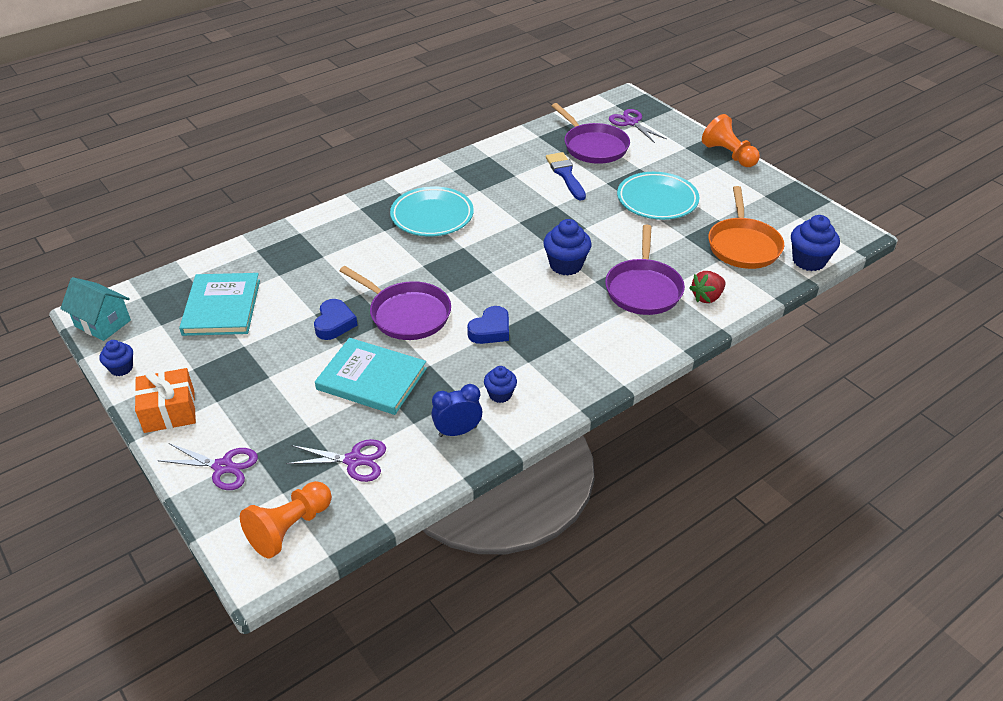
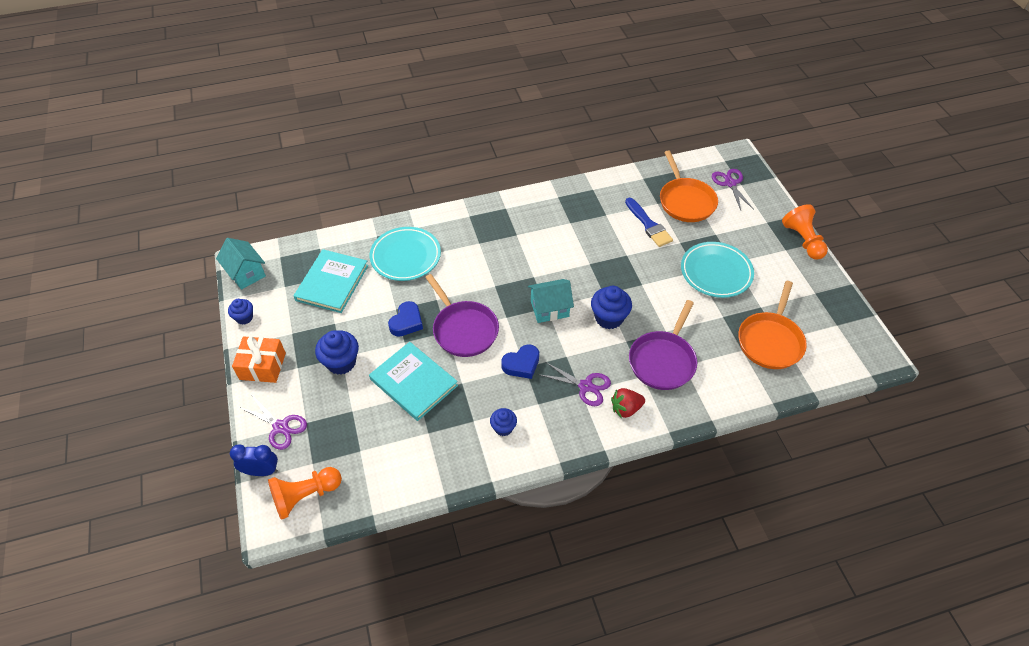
camera: 20 degrees right, 10 degrees up
(354, 460) = (372, 452): purple scissors -> purple scissors (585, 386)
(432, 216) = (522, 239): turquoise plate -> turquoise plate (405, 257)
(457, 431) = (457, 451): blue clock -> blue clock (262, 471)
(496, 272) = (549, 309): none -> turquoise house
(565, 174) = (648, 225): blue brush -> blue brush turned 150 degrees clockwise
(593, 146) = (685, 201): purple pan -> orange pan
(707, 297) = (713, 385): red strawberry -> red strawberry (626, 409)
(809, 261) = (822, 374): blue cupcake -> blue cupcake (341, 362)

